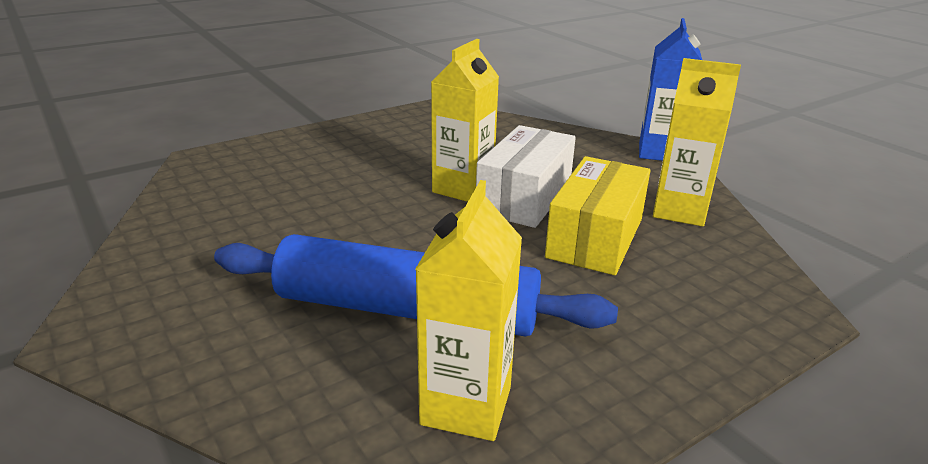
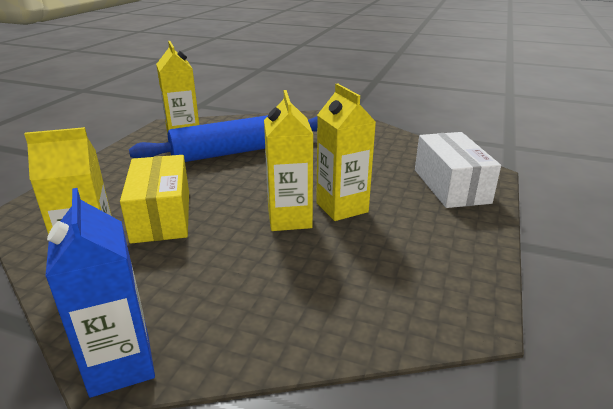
camera: 145 degrees right, 0 degrees up
(399, 180) = (342, 207): none -> yellow carton
(524, 197) = (235, 229): white box -> white box (451, 186)

